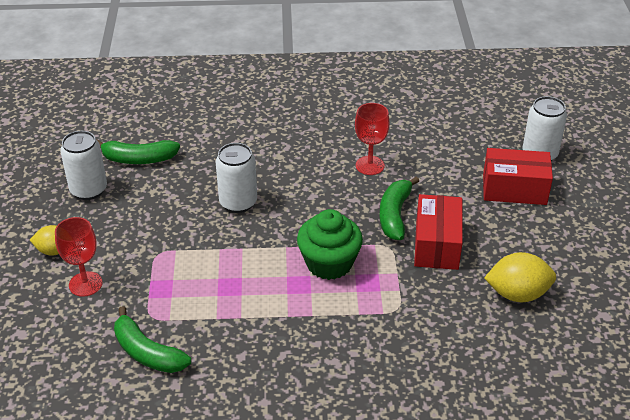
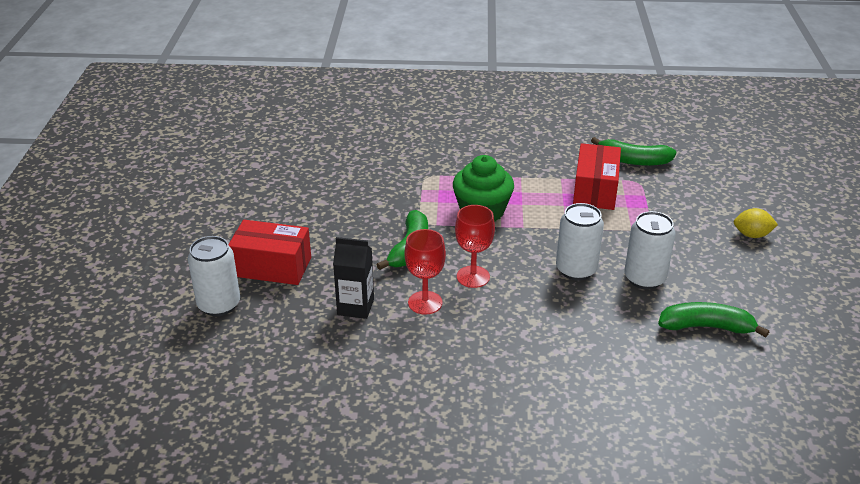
camera: 175 degrees left, 5 degrees down
(85, 284) = (706, 207): red goblet -> red goblet (473, 277)
(88, 190) = (749, 292): white can -> white can (644, 278)
(147, 352) = (633, 161): green banana -> green banana turned 150 degrees clockwise
(426, 159) = (355, 307): none -> black carton
(436, 245) = (376, 220): red box -> red box (595, 190)
(517, 294) = (320, 181): yellow lemon -> none

